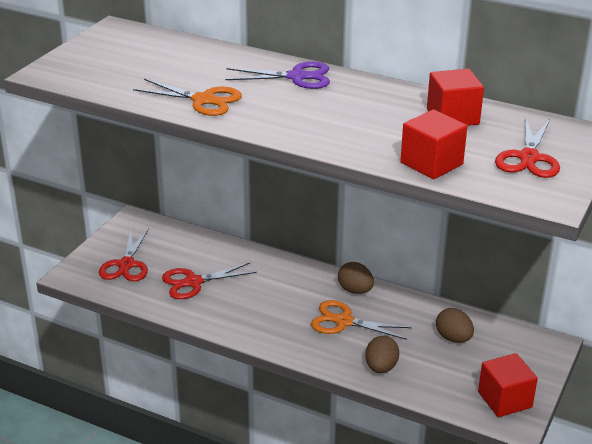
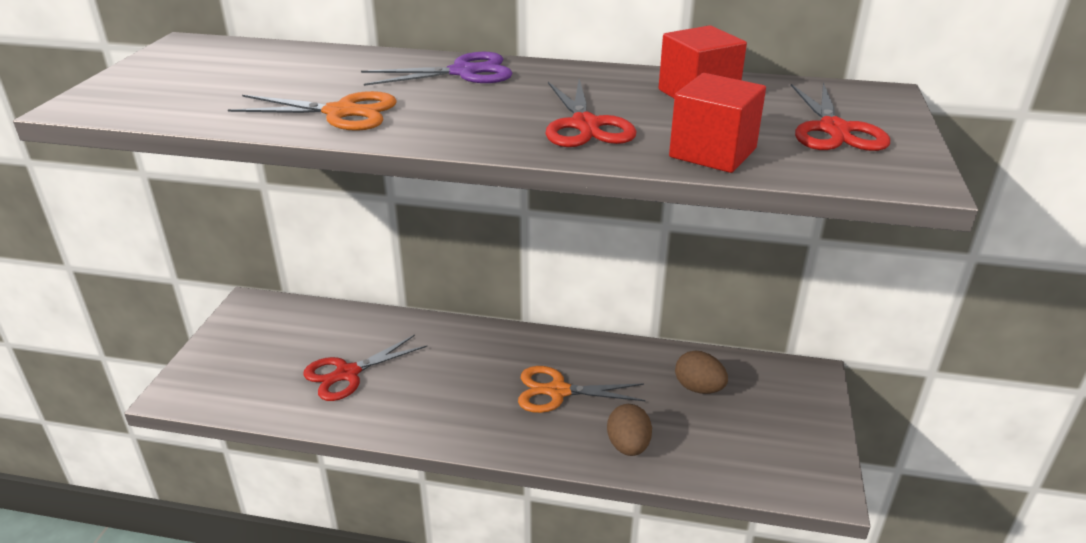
camera: 15 degrees left, 0 degrees up
(126, 265) = (250, 365): red scissors -> red scissors (585, 125)
(355, 290) = (557, 348): brown egg -> none
(504, 399) = (797, 459): red cube -> none

